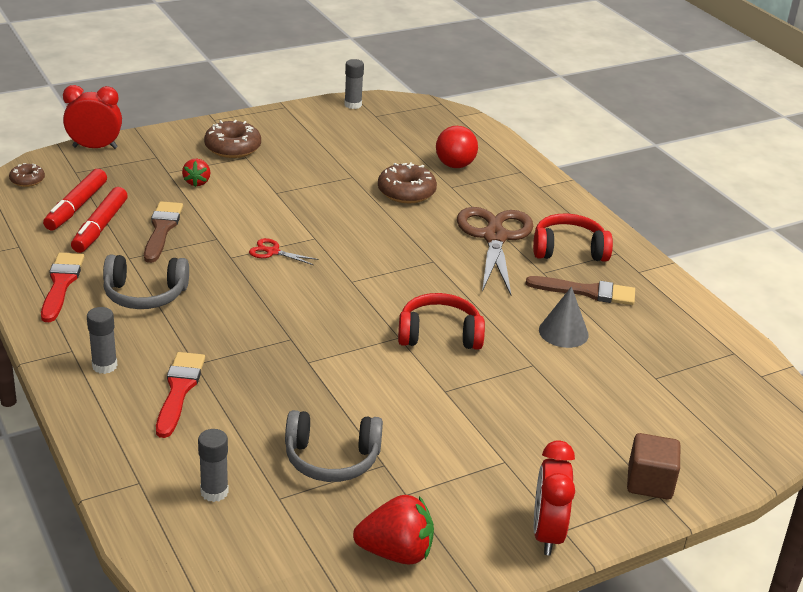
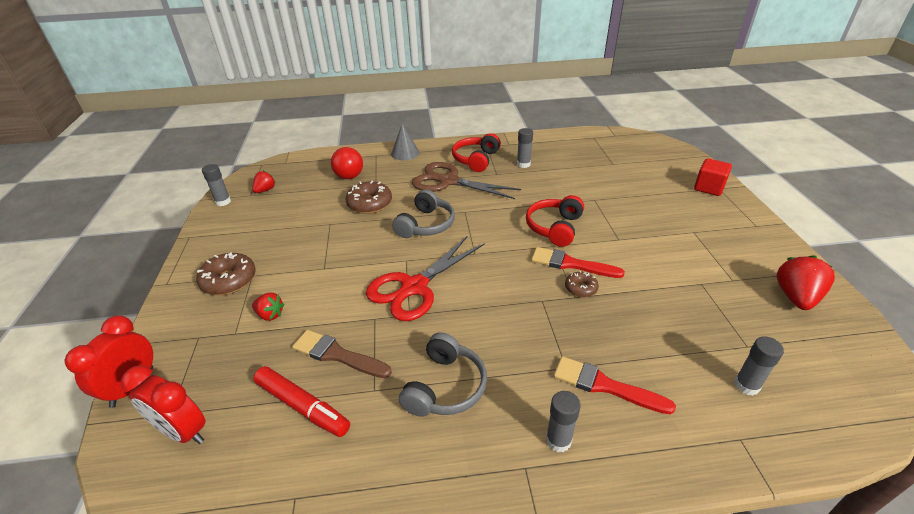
camera: 65 degrees left, 5 degrees up
(27, 180) = (148, 469): brown donut -> brown donut (580, 288)
(61, 284) = (397, 461): red brush -> red brush (571, 264)
(76, 207) = (247, 423): red marker -> none
(272, 252) = (414, 287): red scissors -> red scissors, size x2.31
(331, 459) = (697, 308): grey headphones -> grey headphones (426, 225)
(390, 121) = (265, 190): none -> red strawberry
(547, 533) = (761, 232): red clock -> red clock (183, 431)
(563, 332) = (563, 181): grey cone -> grey cone (405, 153)
(587, 292) = (523, 164): brown brush -> grey glue stick
(649, 482) = (708, 188): brown cube -> red cube

